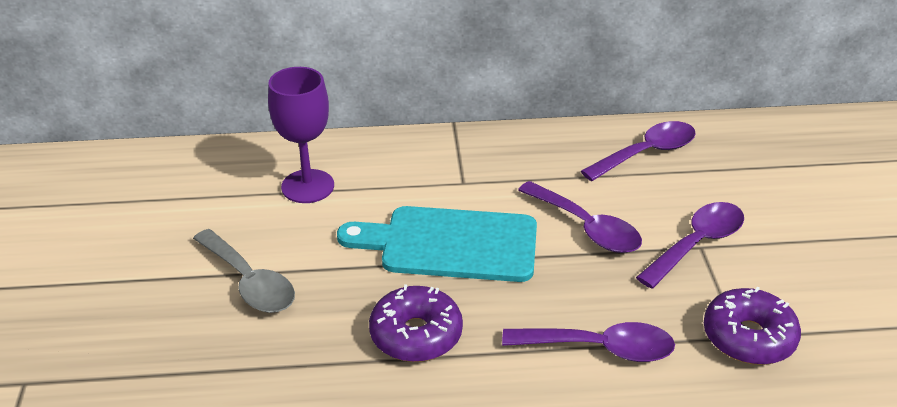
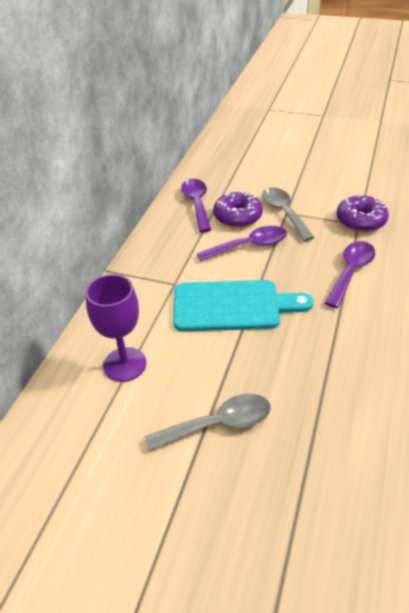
camera: 65 degrees left, 5 degrees up
(416, 335) = (311, 344): purple donut -> purple donut (237, 217)
(450, 244) = (233, 306): turquoise cutting board -> turquoise cutting board turned 120 degrees counterclockwise
(697, 244) = (284, 213): purple spoon -> grey spoon

